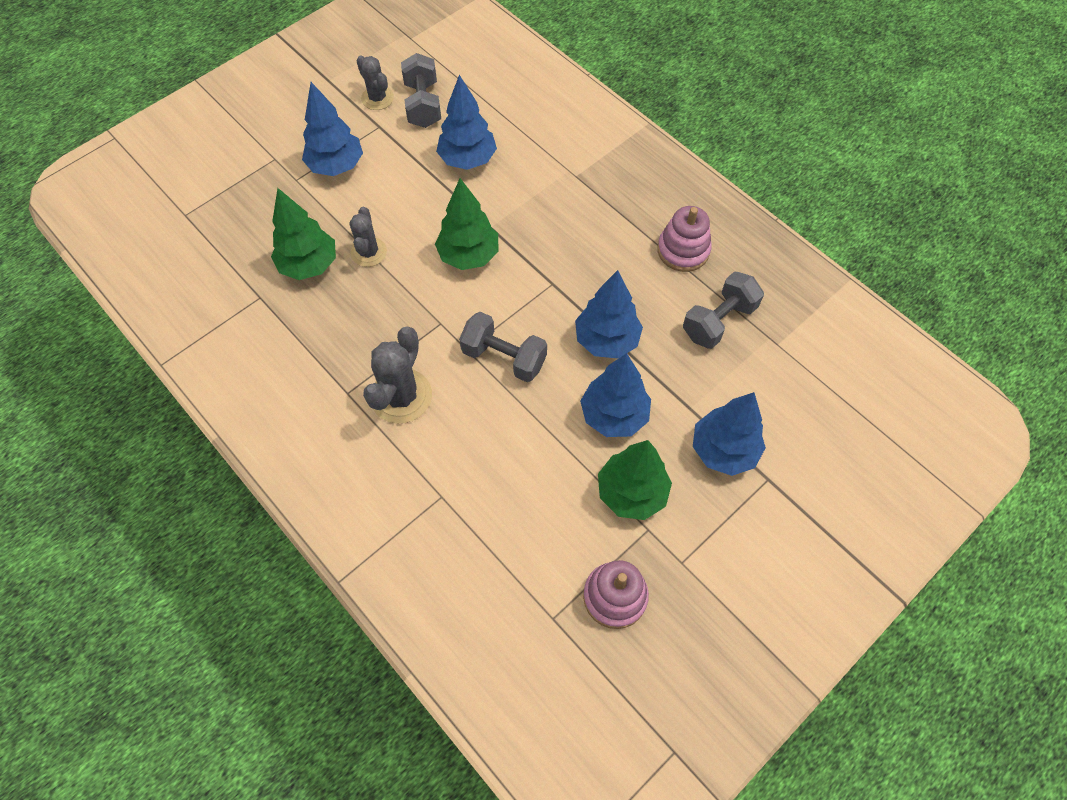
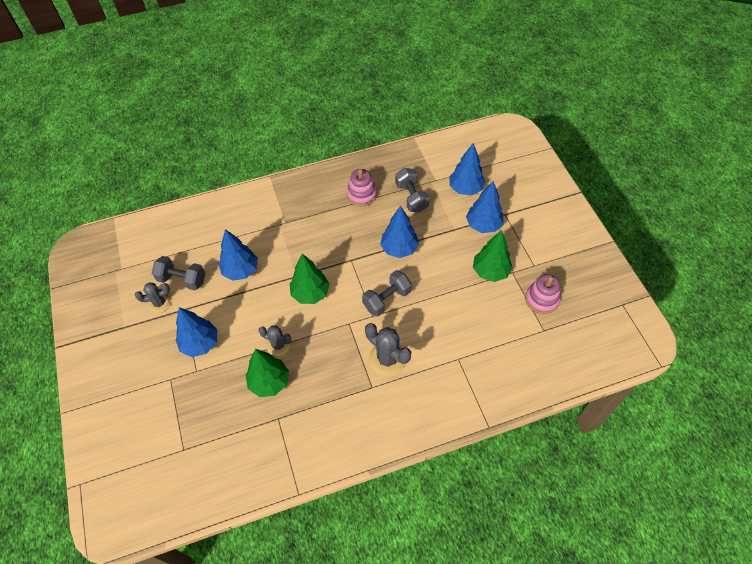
camera: 65 degrees left, 5 degrees down
(613, 415) = (444, 262): blue tree -> blue tree (465, 189)

